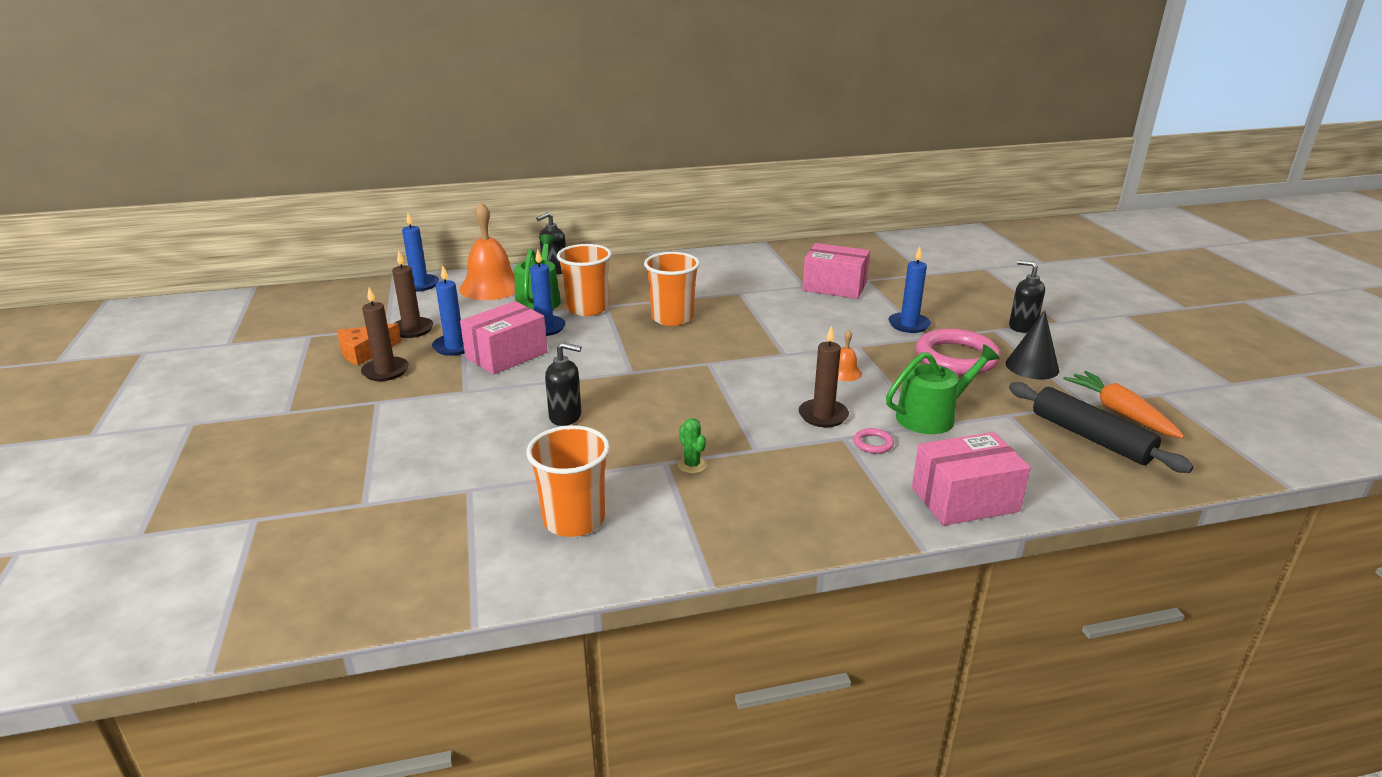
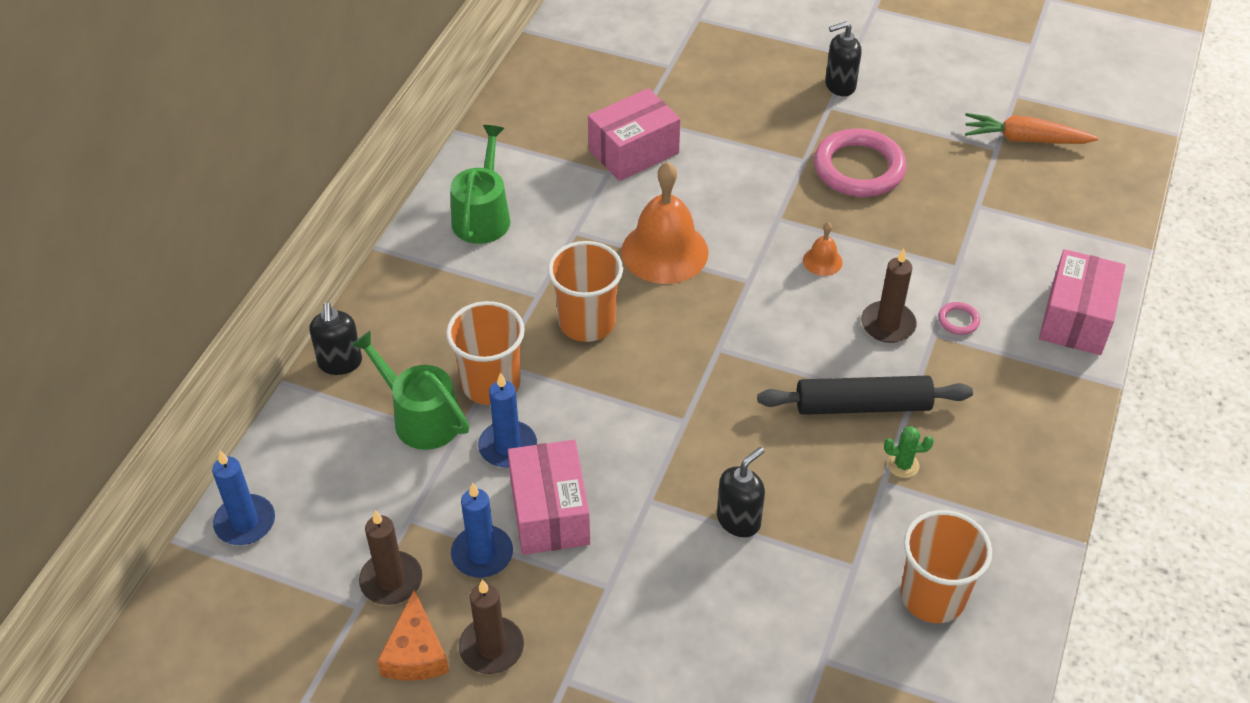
camera: 55 degrees left, 20 degrees up
(491, 287) = (331, 449): orange bell -> orange bell (664, 251)
(909, 325) = (768, 155): blue candle -> none
(931, 416) = (944, 254): green watering can -> green watering can (482, 216)
(1032, 366) = (914, 133): black cone -> none
(1090, 437) = (1046, 184): black rolling pin -> black rolling pin (862, 405)

